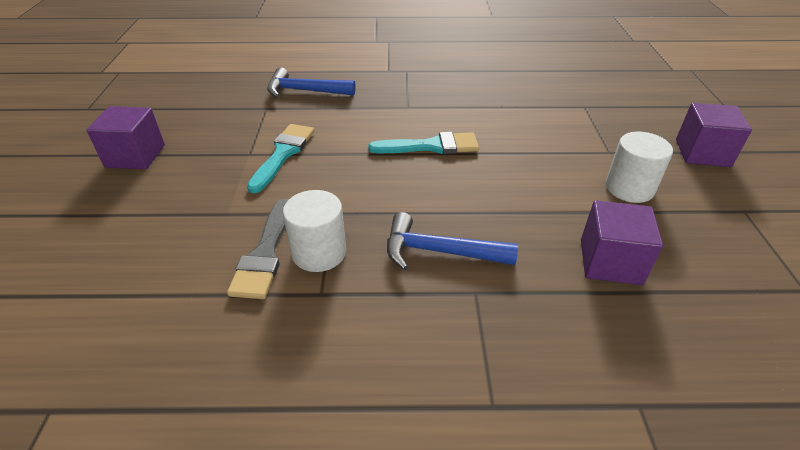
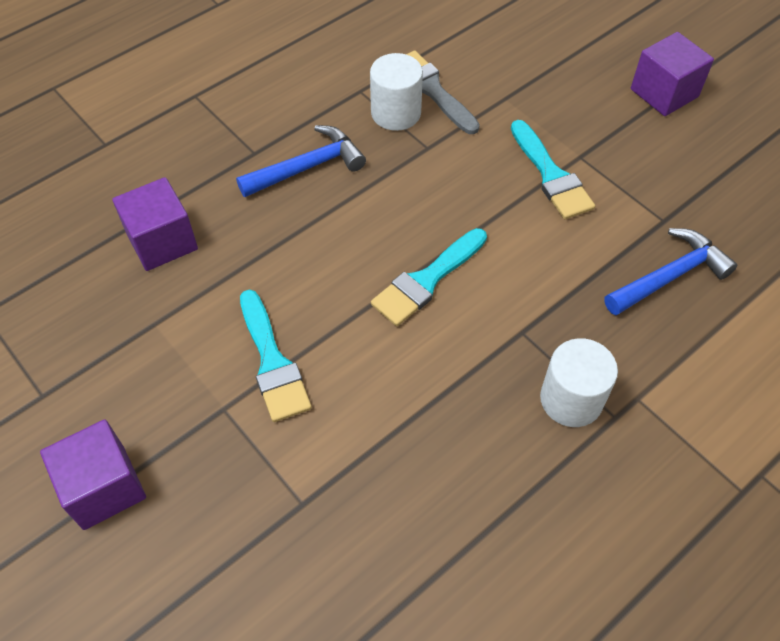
camera: 140 degrees right, 15 degrees up
(564, 156) = (272, 362): none -> turquoise brush
(629, 188) = (177, 352): white cylinder -> white cylinder (571, 399)

